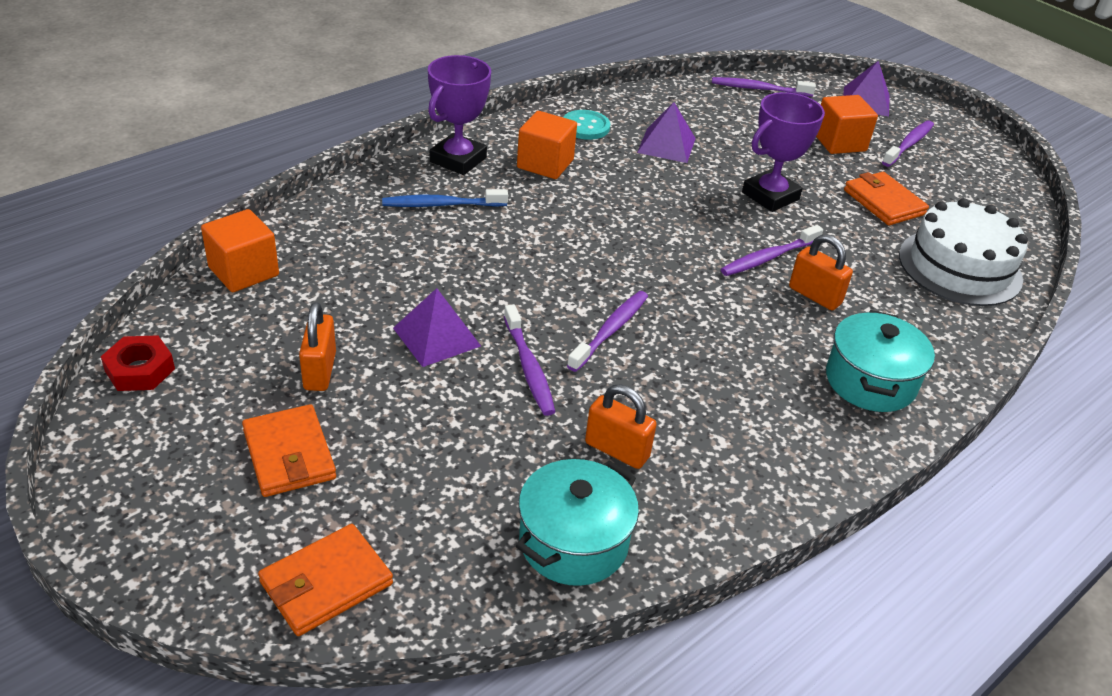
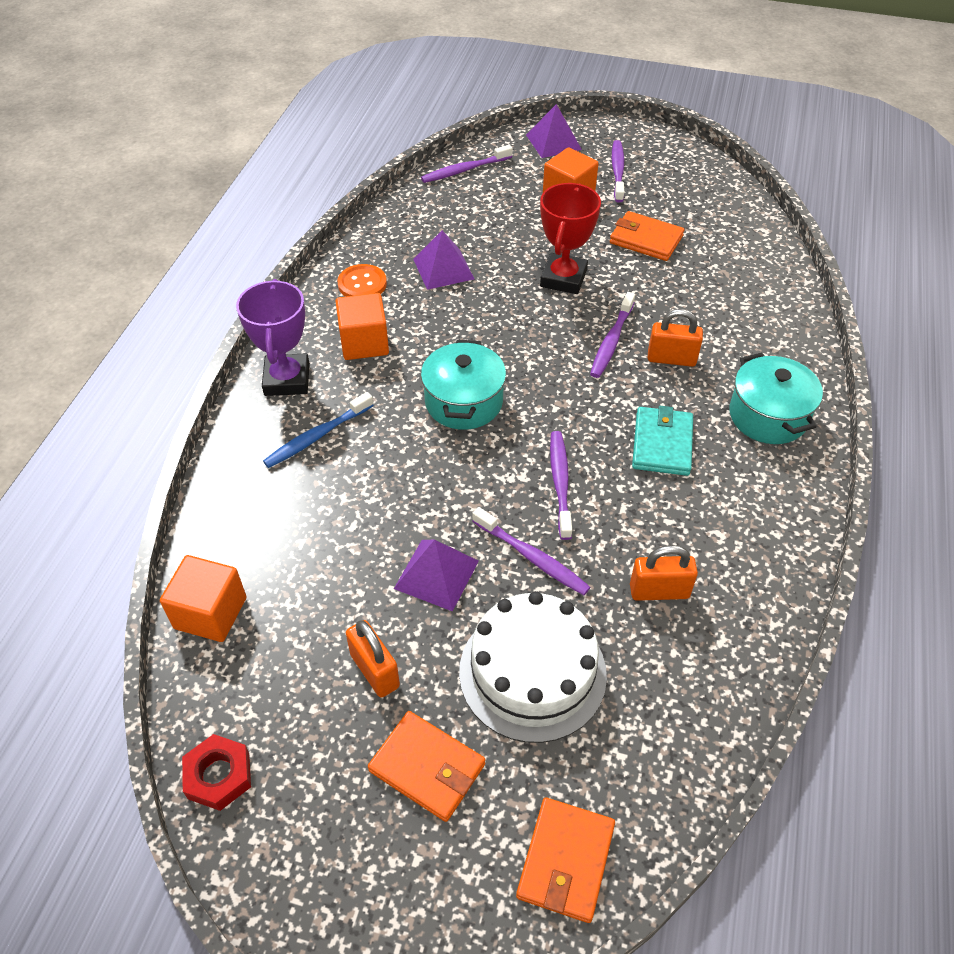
camera: 30 degrees left, 10 degrees up
(573, 542) = (700, 693): turquoise pot -> turquoise pot (463, 402)
(585, 126) = (362, 284): turquoise button -> orange button
(737, 350) = (662, 444): none -> turquoise wallet
(770, 196) = (563, 278): purple trophy -> red trophy
(960, 267) = (742, 273): white cake -> white cake (532, 672)

